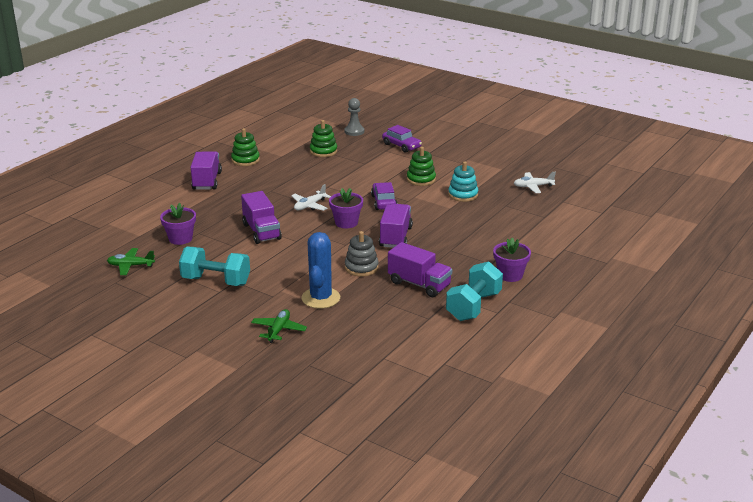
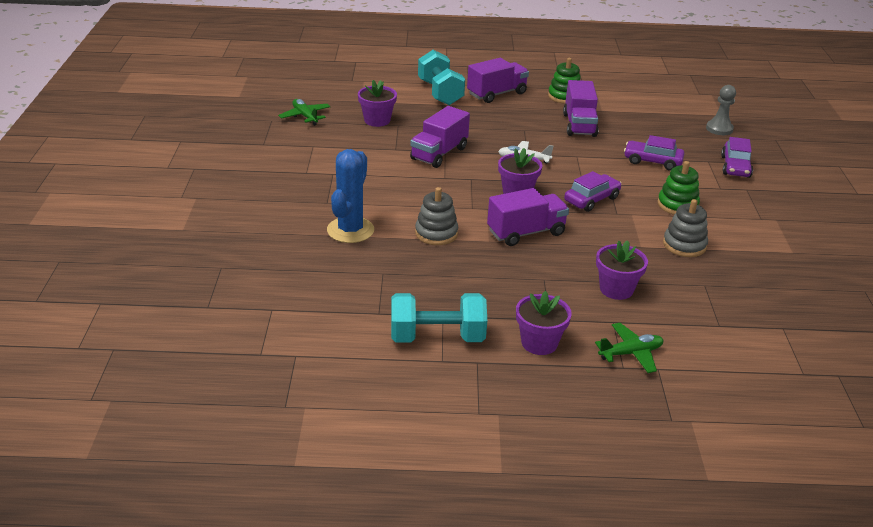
camera: 55 degrees right, 5 degrees up
(216, 281) = (322, 164): turquoise dumbbell -> turquoise dumbbell (440, 93)
(278, 330) = (268, 228): green plane -> green plane (631, 353)
(320, 298) = (350, 230): blue cactus -> blue cactus turned 45 degrees counterclockwise
(323, 151) = (647, 128): green stacking toy -> none
(365, 166) = (652, 161): none -> purple car
(419, 284) = (443, 282): purple truck -> purple truck (579, 125)
(463, 195) = (684, 245): turquoise stacking toy -> grey stacking toy
(483, 232) = (616, 289): none -> purple flower pot
(533, 186) = (785, 291): white plane -> none

